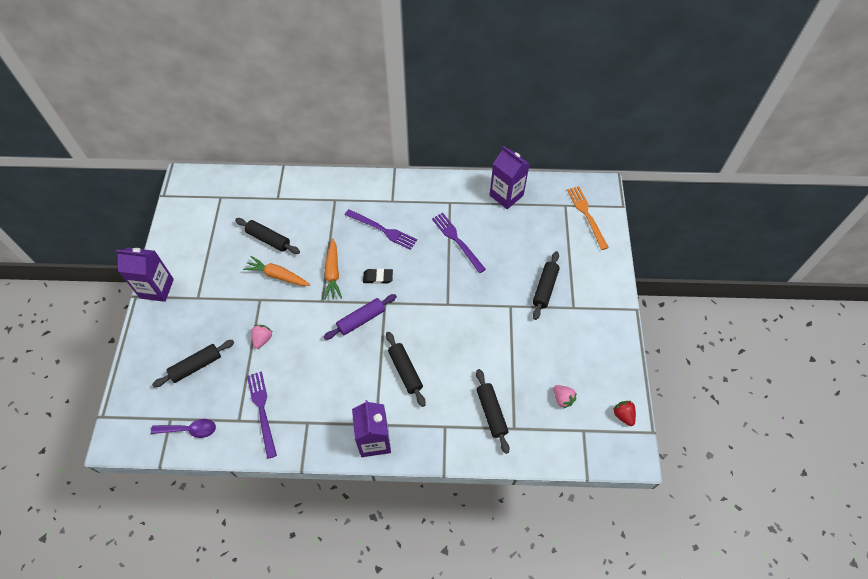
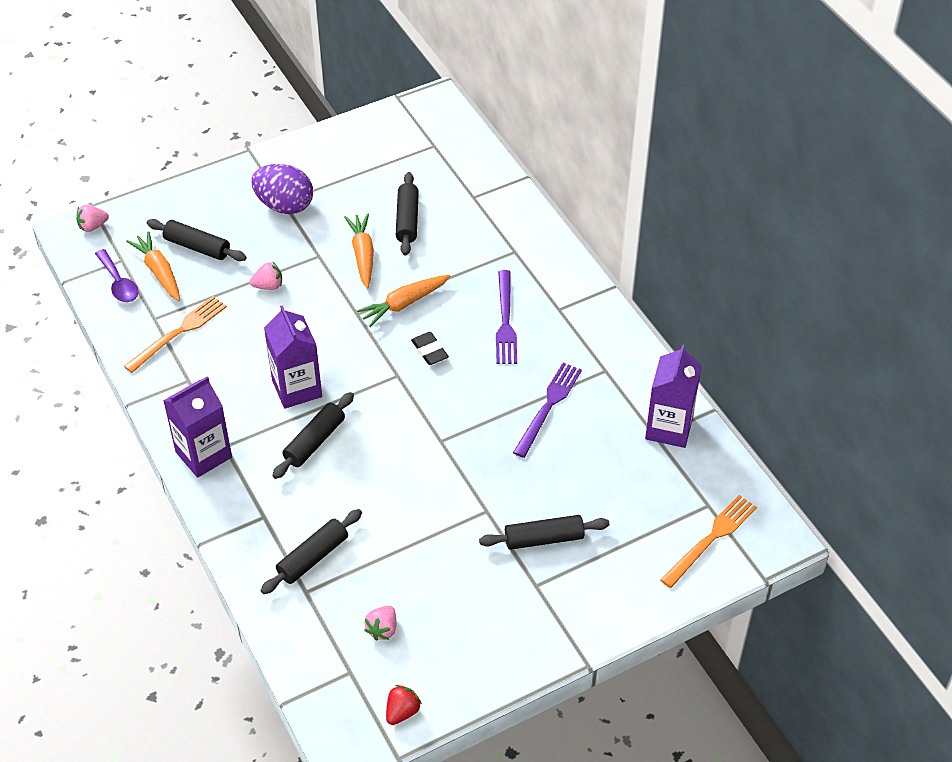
camera: 60 degrees right, 10 degrees down
(123, 424) = (93, 226): none -> pink strawberry
(157, 288) = (271, 161): purple carton -> purple carton (297, 388)
(199, 399) = (159, 272): none -> orange carrot
(202, 298) = (284, 205): none -> purple egg
(262, 410) = (179, 332): purple fork -> orange fork
(361, 320) = (357, 364): purple rolling pin -> none

